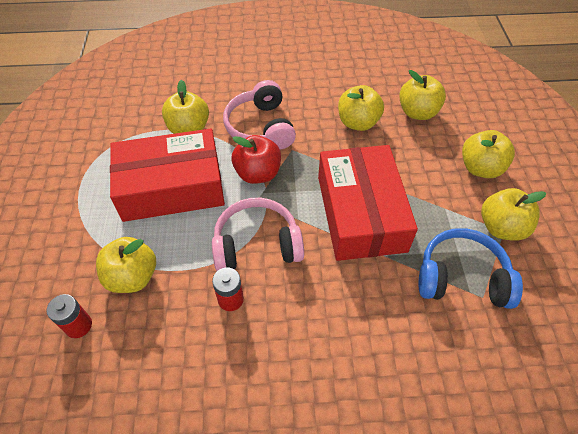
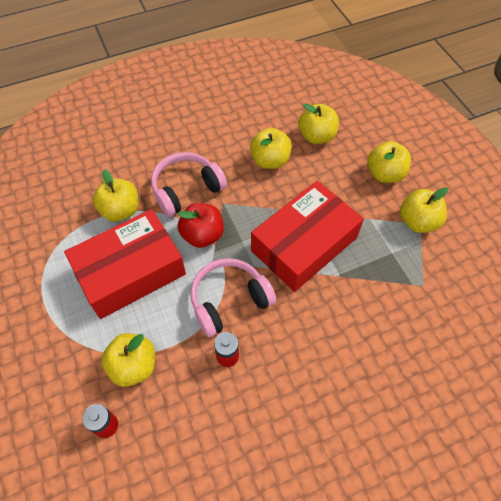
camera: 20 degrees left, 5 degrees up
(261, 127) = (186, 189): pink headphones -> pink headphones turned 90 degrees clockwise
(361, 213) = (304, 244): red box -> red box turned 75 degrees clockwise
(461, 278) = (402, 274): blue headphones -> none

